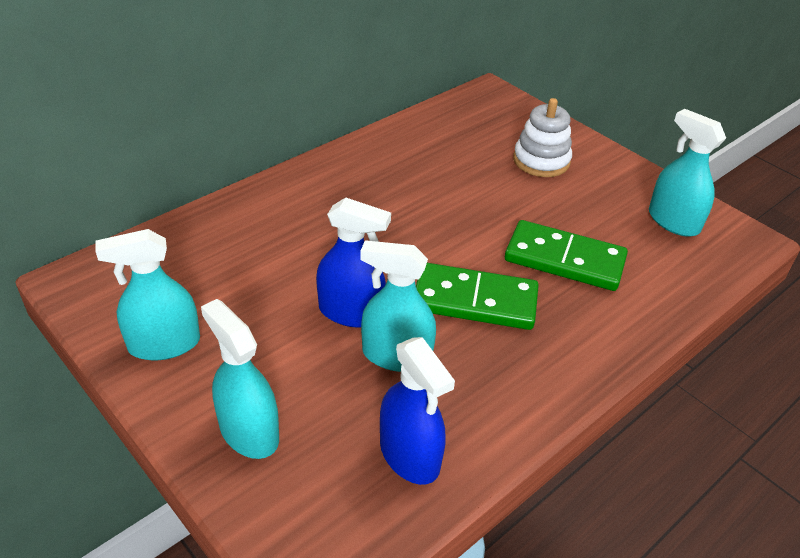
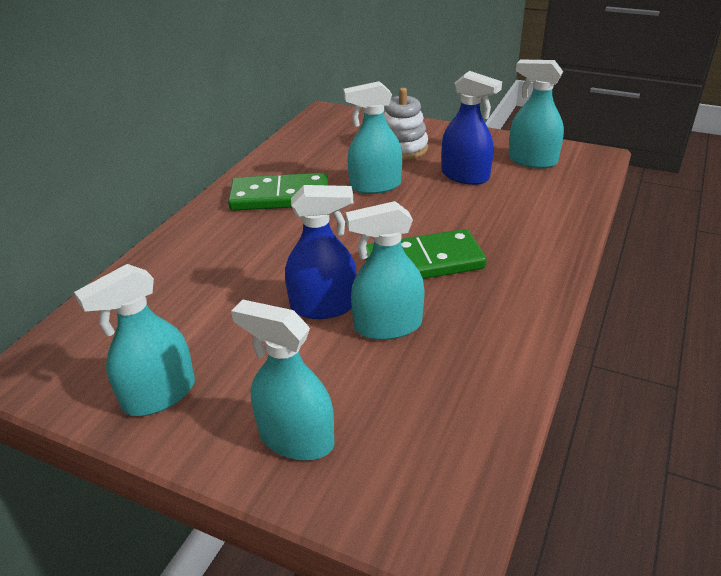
camera: 20 degrees left, 5 degrees down
(409, 455) = (456, 400): blue spray bottle -> blue spray bottle (465, 176)
(484, 197) = (375, 186): none -> turquoise spray bottle
(564, 260) = (472, 210): green domino -> green domino (280, 197)

